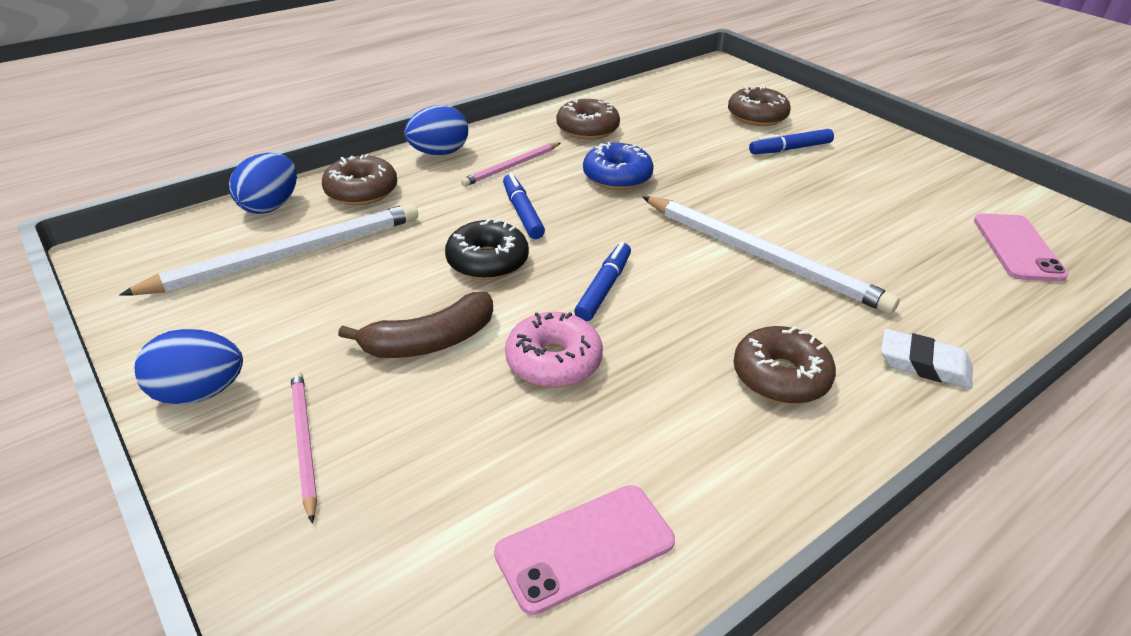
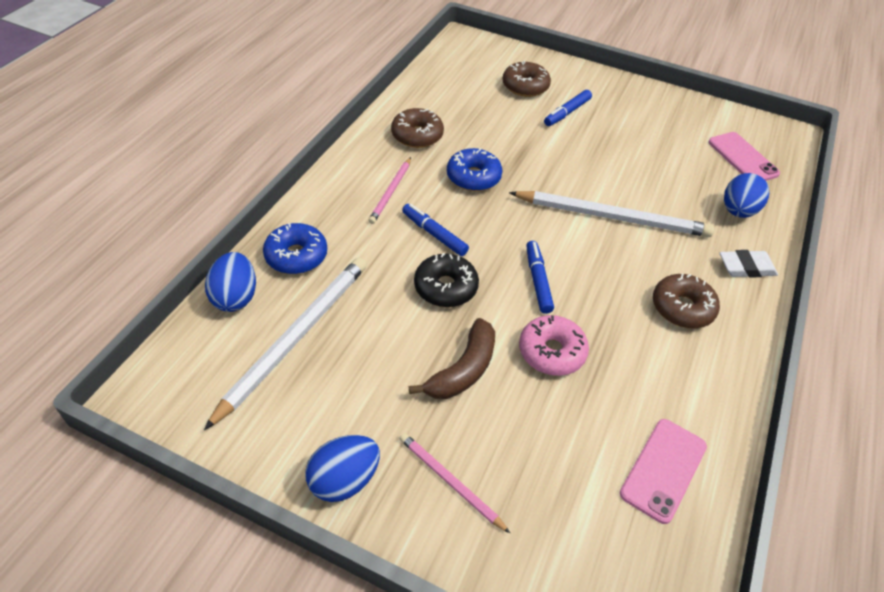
camera: 30 degrees left, 10 degrees up
(361, 191) = (296, 256): brown donut -> blue donut
(439, 153) = (324, 196): blue egg -> blue egg (738, 211)

